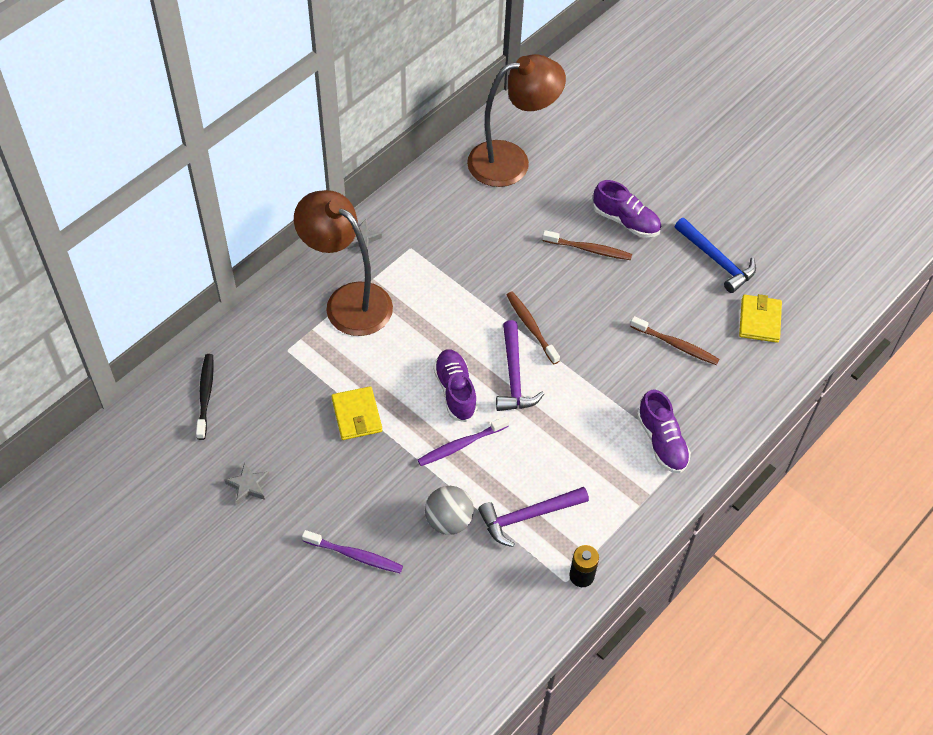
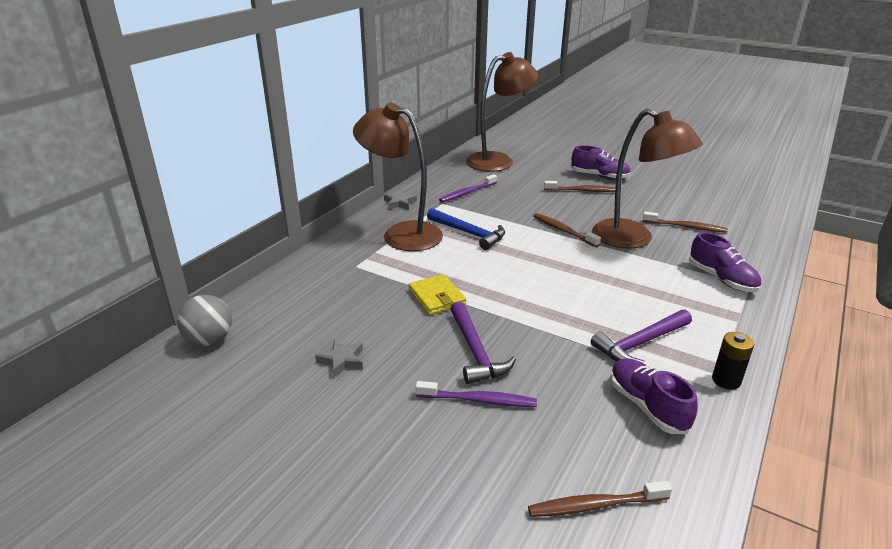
camera: 10 degrees left, 25 degrees down
(205, 395) = (282, 303): black toothbrush -> none
(408, 674) = (595, 505): none -> brown toothbrush
(449, 521) = (564, 358): grey ball -> grey ball (209, 340)
(455, 391) = (521, 272): purple shoe -> purple shoe (647, 406)
(461, 445) = (545, 304): purple toothbrush -> purple toothbrush (467, 193)
(514, 376) = (566, 257): purple hammer -> purple hammer (475, 351)
(603, 356) = (633, 239): none -> brown lamp
(716, 260) = (679, 186): blue hammer -> blue hammer (469, 233)
(759, 320) = (737, 209): yellow wallet -> none

